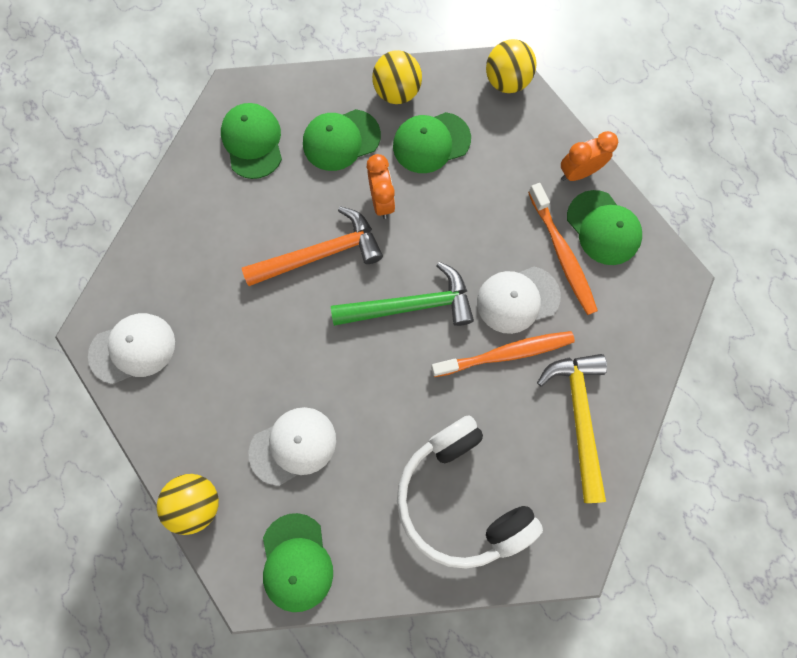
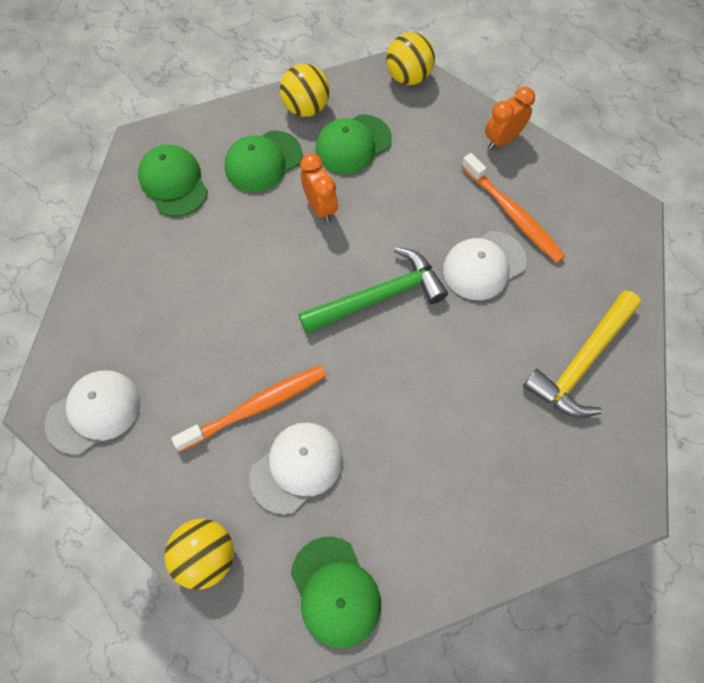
camera: 15 degrees left, 10 degrees down
(320, 254) = (272, 270): orange hammer -> none
(460, 496) = (490, 472): white headphones -> none
(506, 354) = (489, 319): orange toothbrush -> orange toothbrush (256, 407)
(578, 417) = (582, 362): yellow hammer -> yellow hammer turned 120 degrees counterclockwise
(603, 228) = (543, 182): green cap -> none

